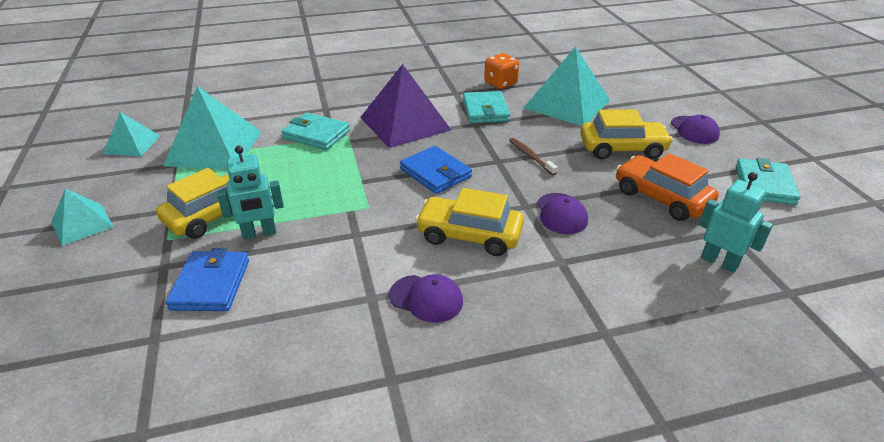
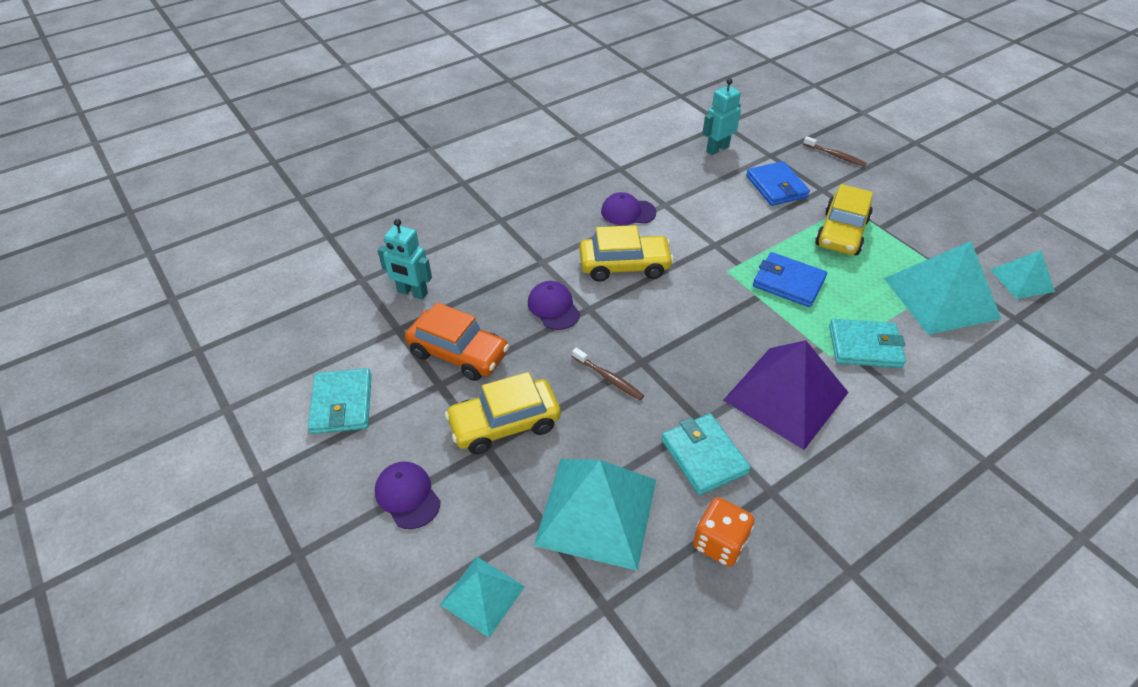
camera: 160 degrees right, 10 degrees up
(75, 311) = (835, 155): none -> brown toothbrush
(82, 224) = (924, 201): turquoise pyramid -> turquoise pyramid (482, 595)
(259, 233) = (787, 226): turquoise robot -> turquoise robot (717, 149)
(435, 173) = (695, 325): blue wallet -> blue wallet (788, 282)

